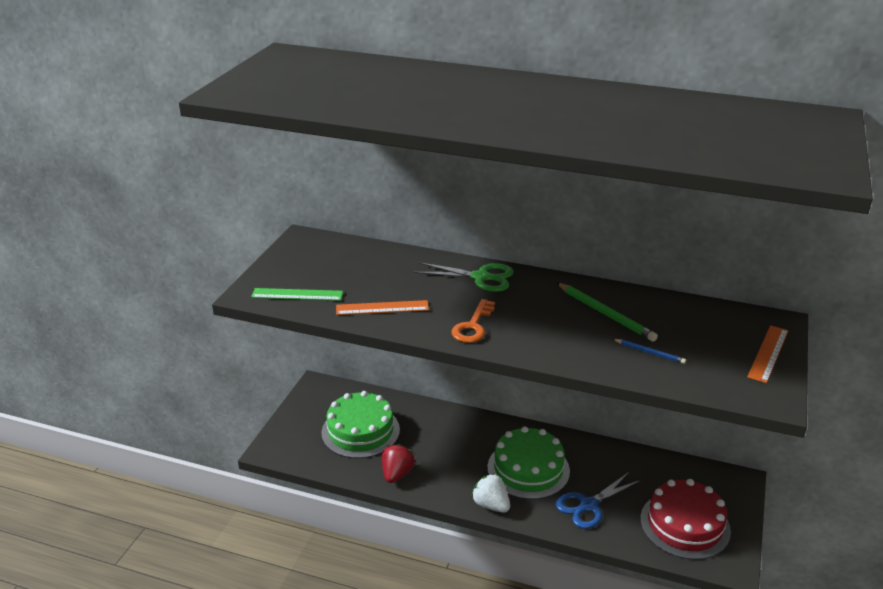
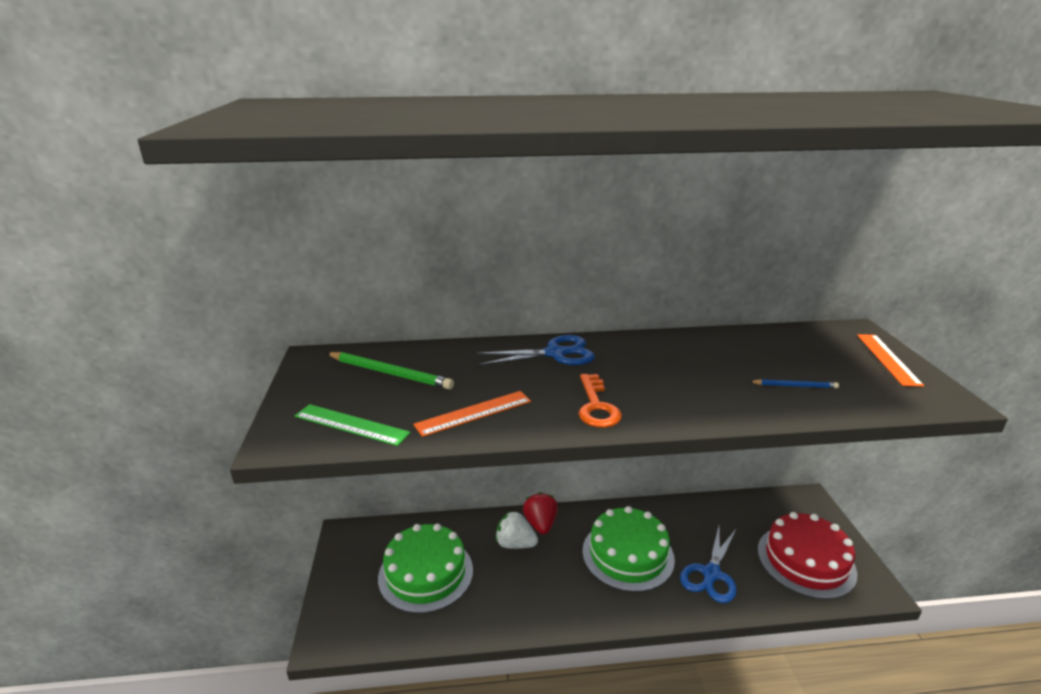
camera: 25 degrees left, 5 degrees down
(297, 294) = (351, 424): green ruler -> green ruler turned 45 degrees clockwise
(397, 474) = (497, 612): red strawberry -> red strawberry (540, 524)
(481, 277) = (555, 353): green scissors -> blue scissors
(491, 505) = (620, 611): white strawberry -> white strawberry (515, 544)
(606, 314) = (712, 359): green pencil -> green pencil (390, 373)

